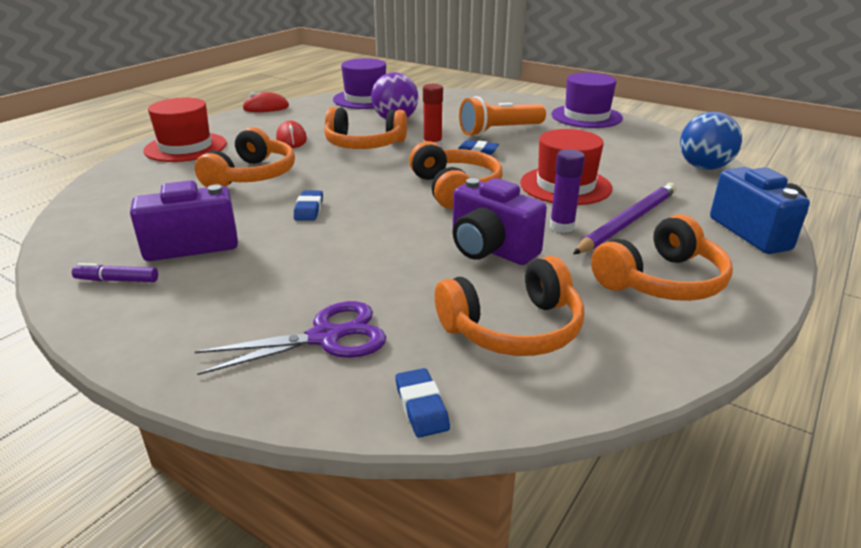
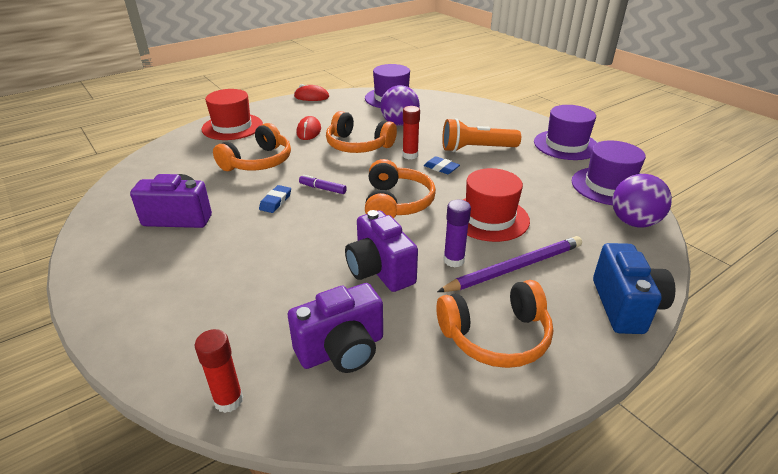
camera: 20 degrees right, 5 degrees up
(117, 280) = (117, 238): purple marker -> purple marker (322, 188)
(326, 337) = (209, 321): purple scissors -> none
(421, 407) = (228, 400): blue eraser -> red glue stick
(513, 328) = (342, 350): orange headphones -> purple camera
(655, 143) = (608, 186): none -> purple hat
(704, 167) = (633, 222): blue ball -> purple ball

